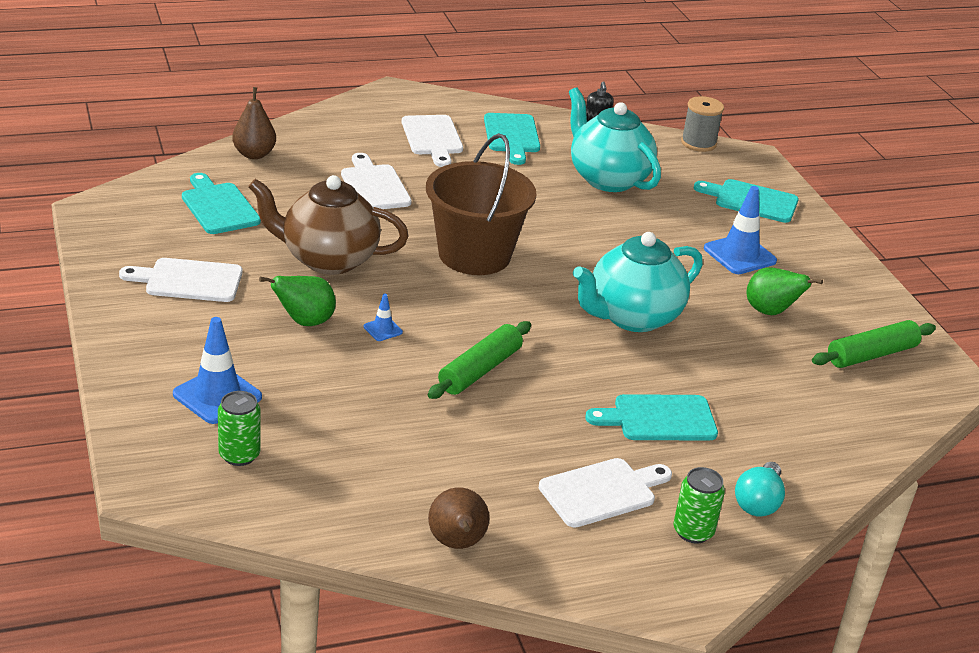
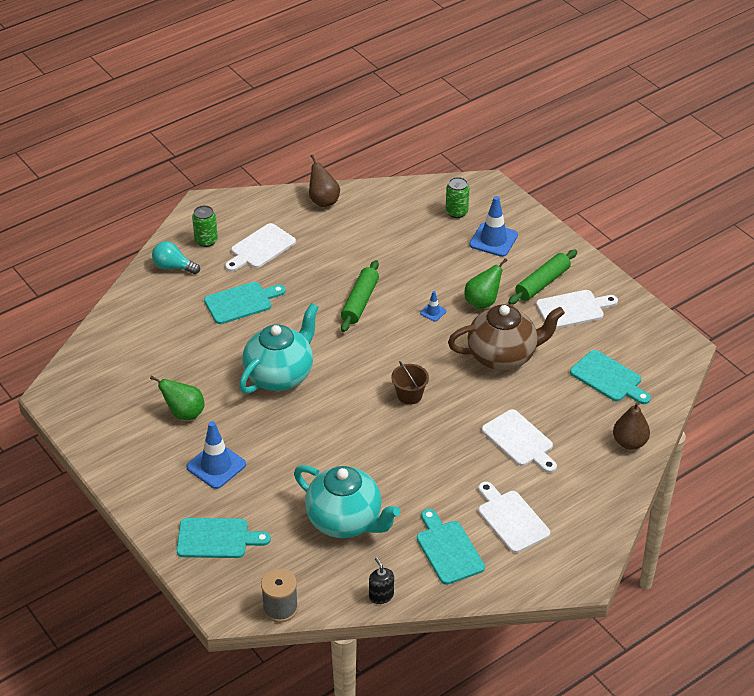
camera: 165 degrees right, 10 degrees up
(474, 255) = (409, 395): brown bucket -> brown bucket, size x0.46
(758, 502) = (173, 267): turquoise light bulb -> turquoise light bulb turned 75 degrees counterclockwise
(871, 355) = (109, 397): green rolling pin -> green rolling pin (542, 283)

